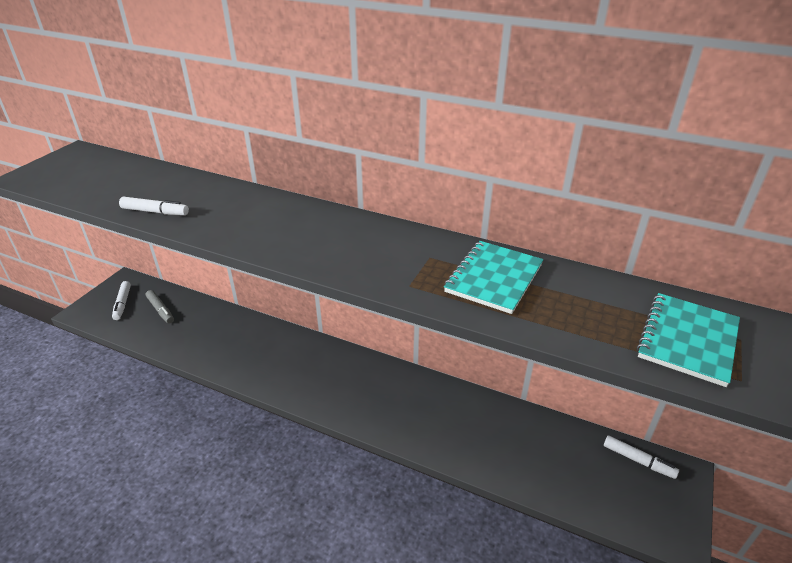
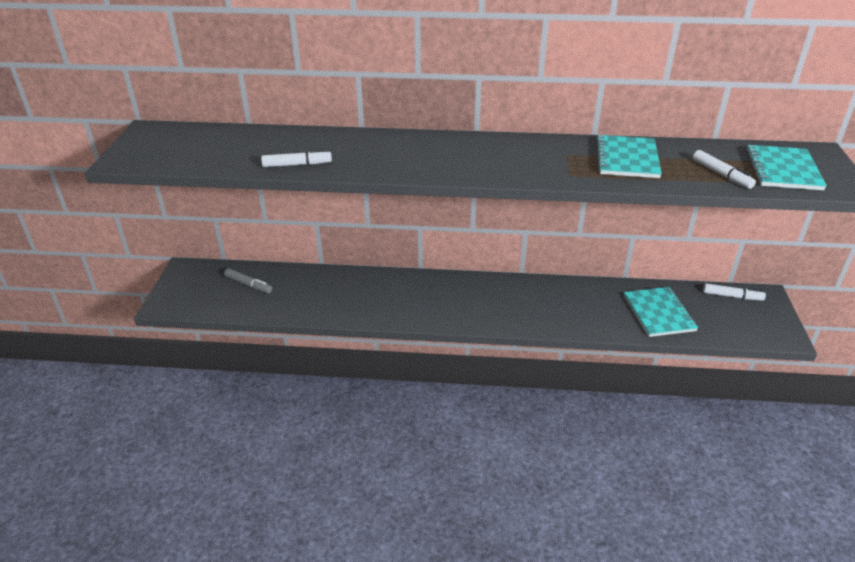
camera: 20 degrees left, 0 degrees up
(122, 304) = (202, 288): white marker -> white marker (721, 175)
(534, 457) = (658, 313): none -> turquoise notebook

